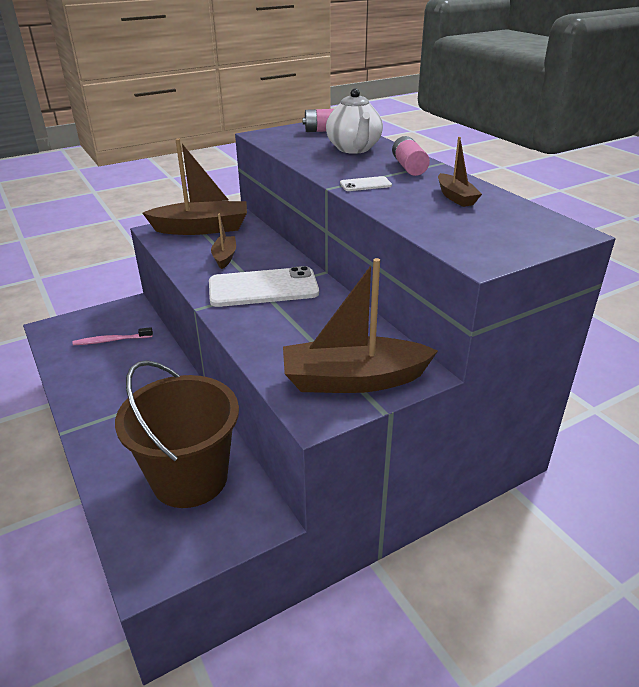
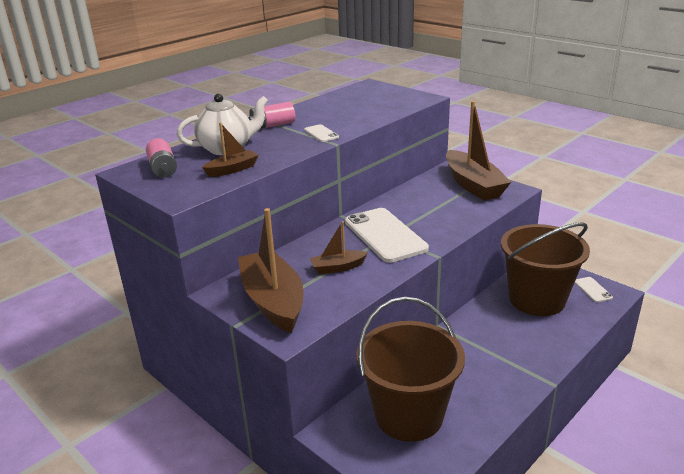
camera: 105 degrees left, 5 degrees down
(112, 340) = (409, 415): pink toothbrush -> brown bucket
(168, 551) = (593, 290): none -> white phone
(456, 197) = (332, 108): brown boat -> brown boat (232, 169)

